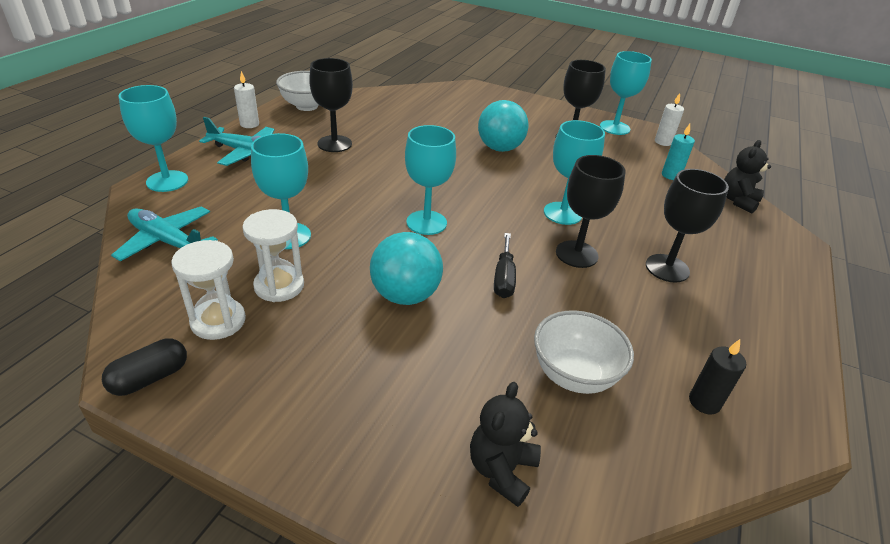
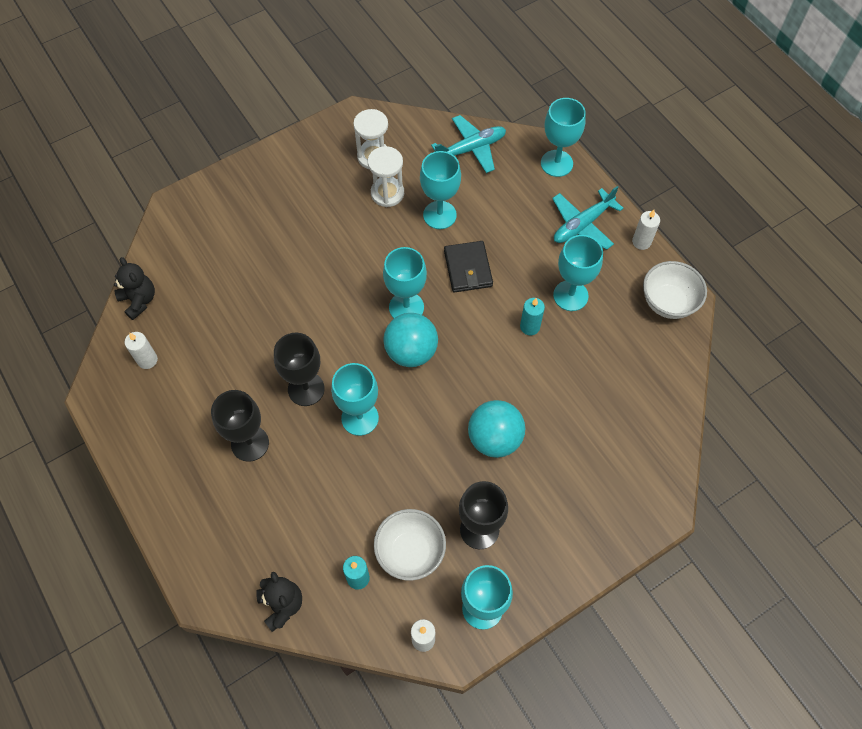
camera: 125 degrees right, 25 degrees up
(150, 378) = (348, 121): black capsule -> none
(334, 144) = (570, 295): black goblet -> turquoise goblet
(348, 200) = (468, 269): none -> black wallet
(384, 155) = (530, 327): none -> turquoise candle
(405, 295) = (335, 255): turquoise ball -> turquoise ball (411, 352)
(501, 470) = (190, 236): black teddy bear -> black teddy bear (139, 300)
(504, 278) = (313, 321): black screwdriver -> none
(574, 375) = (213, 306): white bowl -> white bowl (410, 552)
(704, 402) = (147, 360): black candle -> white candle

